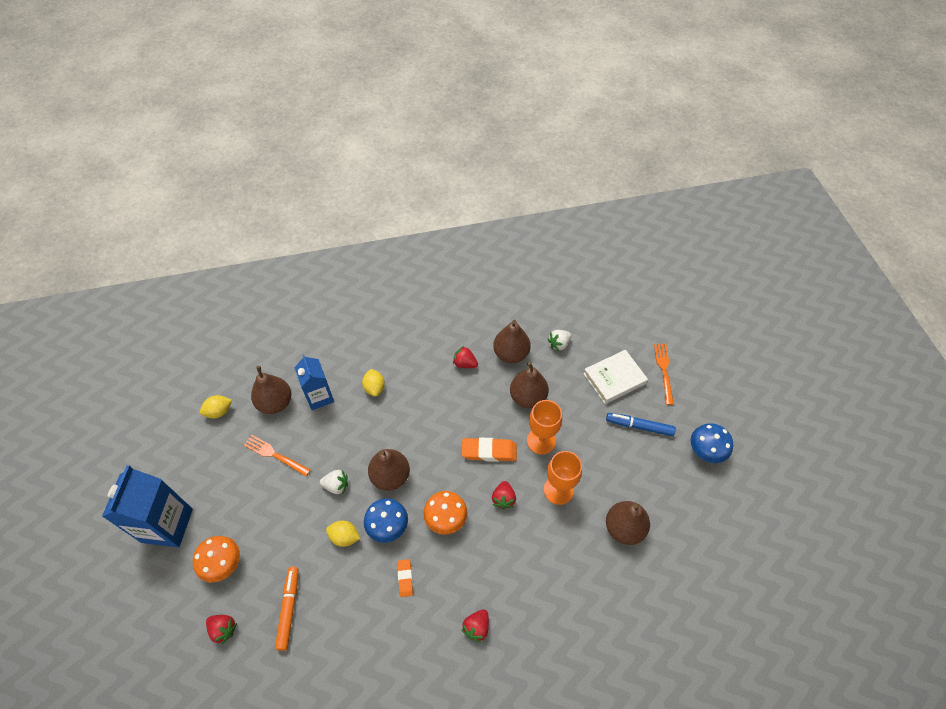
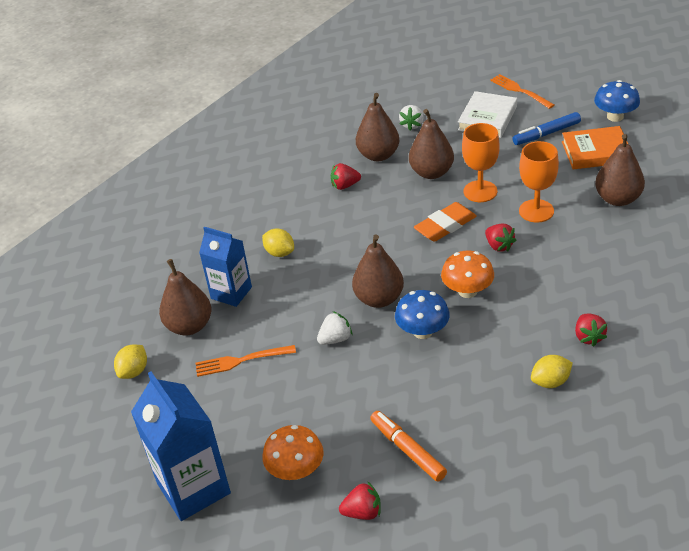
camera: 35 degrees left, 15 degrees down
(344, 537) = (392, 366): yellow lemon -> yellow lemon (550, 382)
(405, 578) = (486, 352): orange eraser -> none
(656, 472) = (596, 152): none -> orange book

